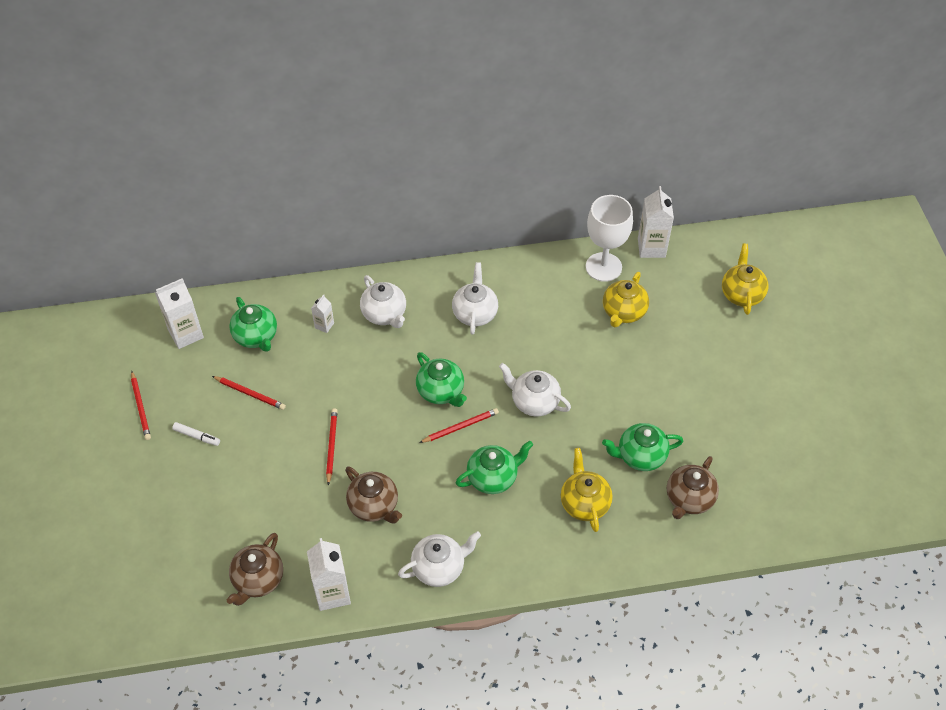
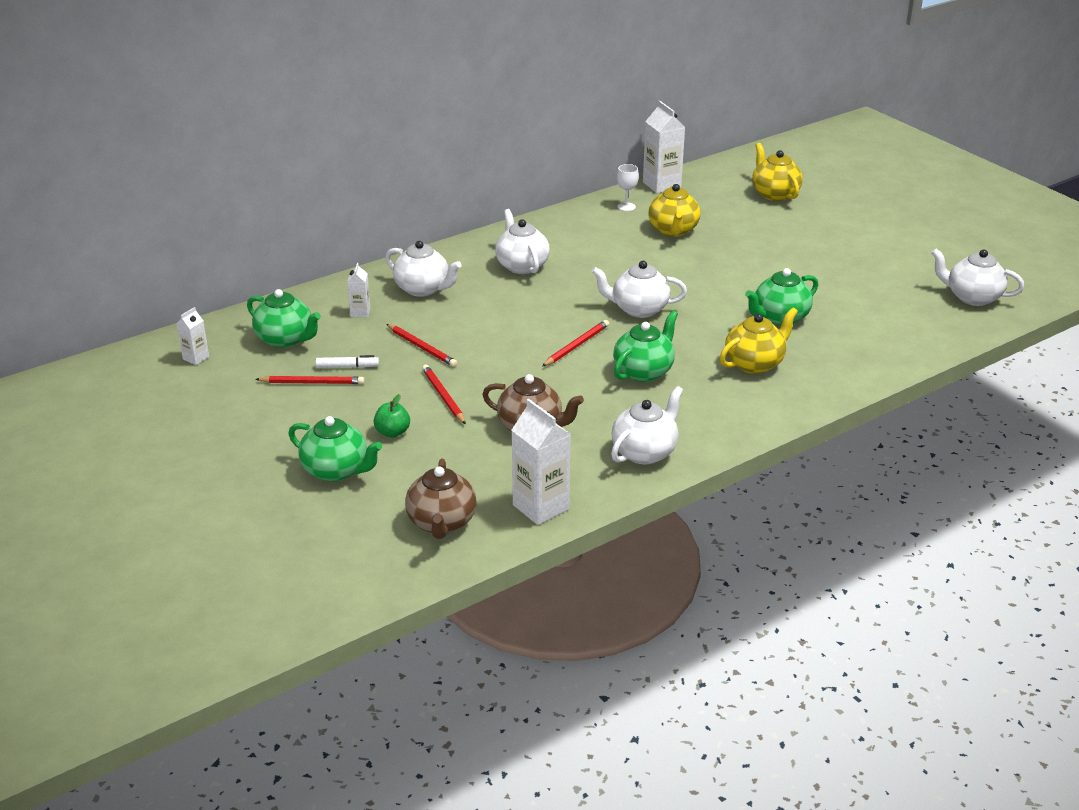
camera: 25 degrees left, 20 degrees down
(141, 407) = (181, 427): red pencil -> red pencil (422, 347)
(186, 334) = (196, 358): white carton -> white carton, size x0.53
(197, 436) = (272, 431): white marker -> white marker (347, 367)
(276, 471) = (392, 432): none -> green apple
(441, 392) = (533, 327): green teapot -> green teapot (336, 470)
(584, 503) = (755, 363): yellow teapot -> yellow teapot turned 90 degrees clockwise
(603, 267) = (626, 207): white goblet -> white goblet, size x0.44
(689, 499) = (854, 333): brown teapot -> none
(822, 494) = (972, 297): none -> white teapot

